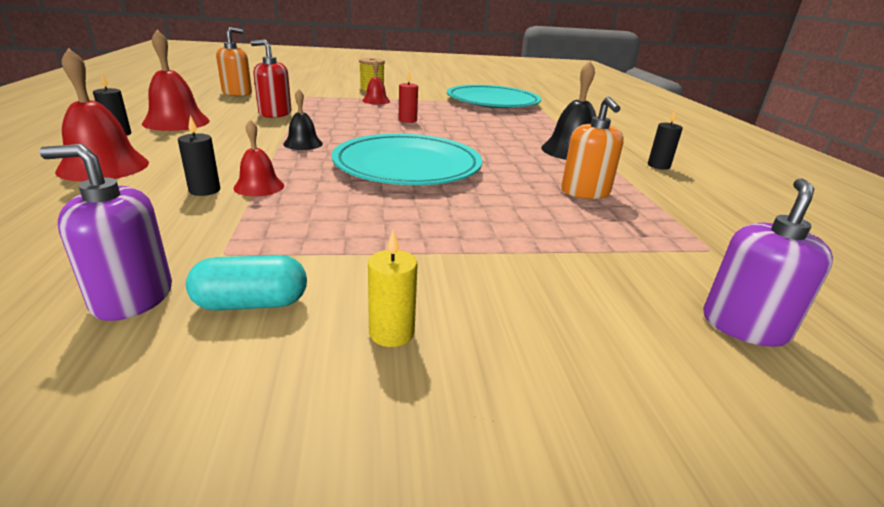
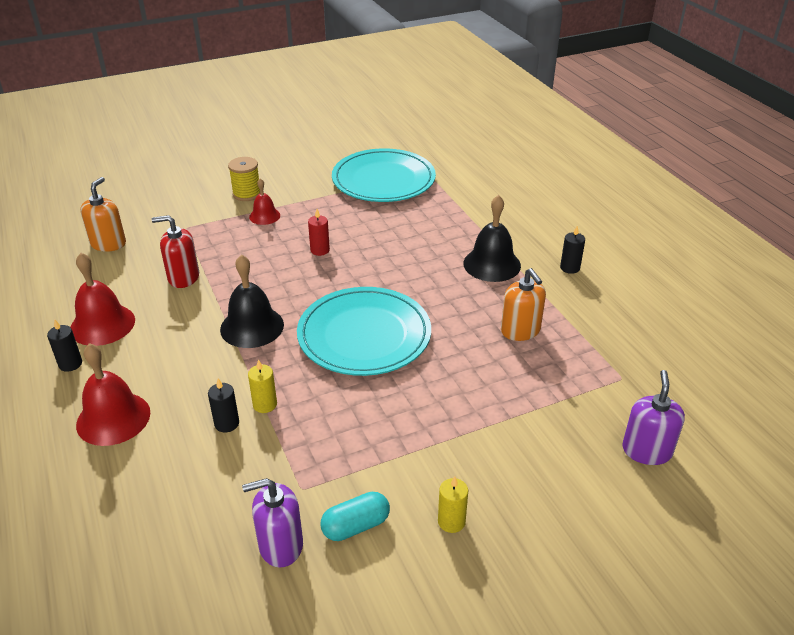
camera: 15 degrees left, 10 degrees up
(259, 186) = (265, 404): red bell -> yellow candle
(303, 144) = (252, 327): black bell -> black bell, size x1.71

